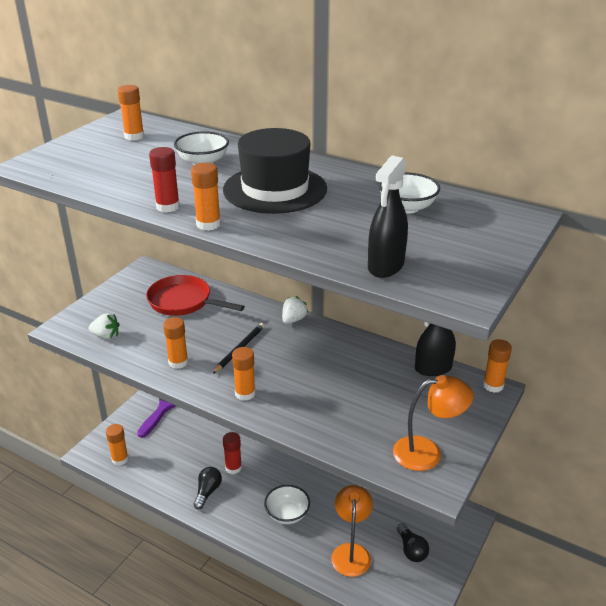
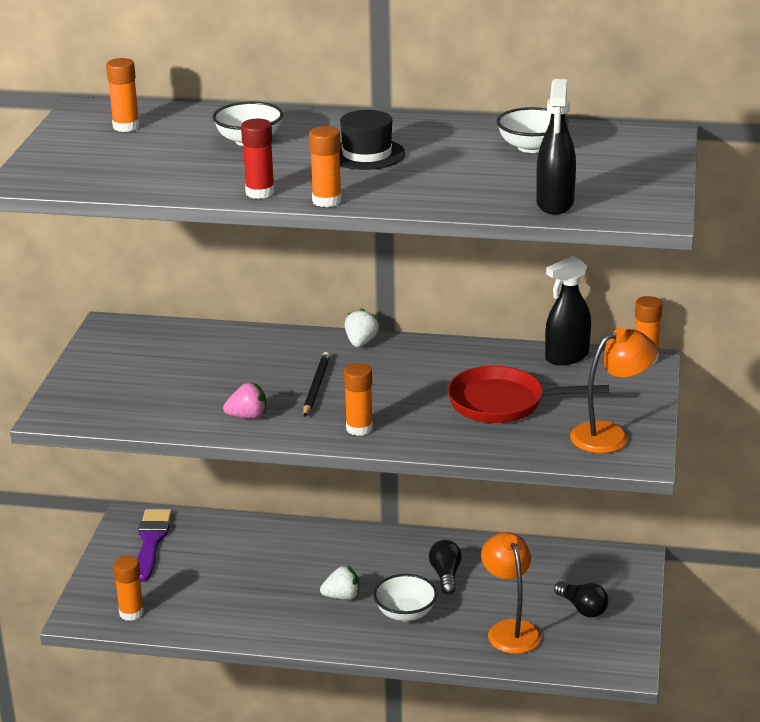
camera: 20 degrees left, 5 degrees down
(106, 336) = (125, 410): white strawberry -> white strawberry (342, 596)
(178, 362) = (248, 416): orange glue stick -> pink strawberry
(183, 302) = (197, 352): red pan -> red pan (502, 403)
(207, 492) = (283, 617): black light bulb -> black light bulb (446, 575)
(233, 468) = (300, 583): red glue stick -> none
(275, 189) = (367, 154): black hat -> black hat, size x0.60

